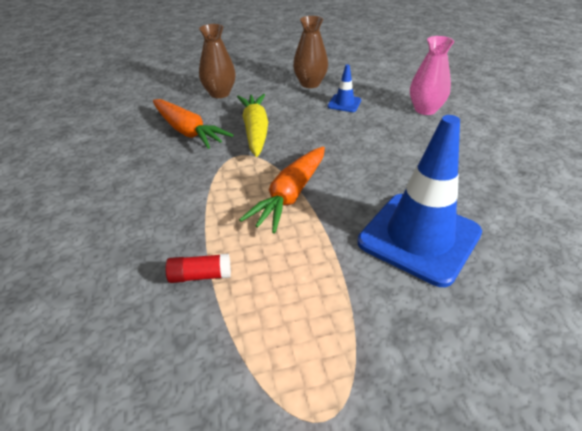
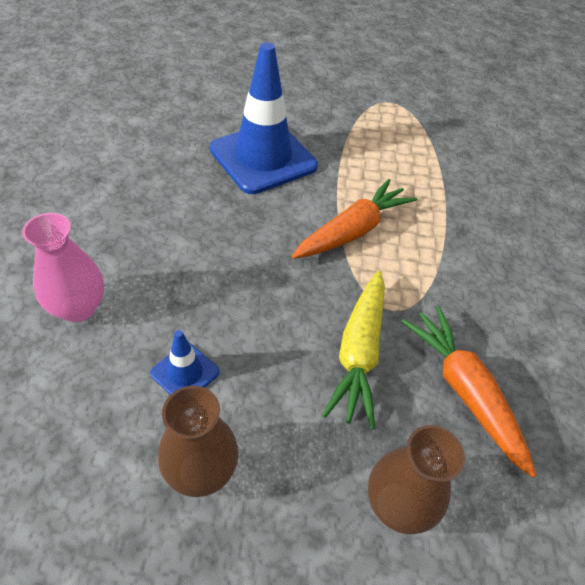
camera: 165 degrees left, 10 degrees up
(200, 276) = (452, 186): red glue stick -> none

